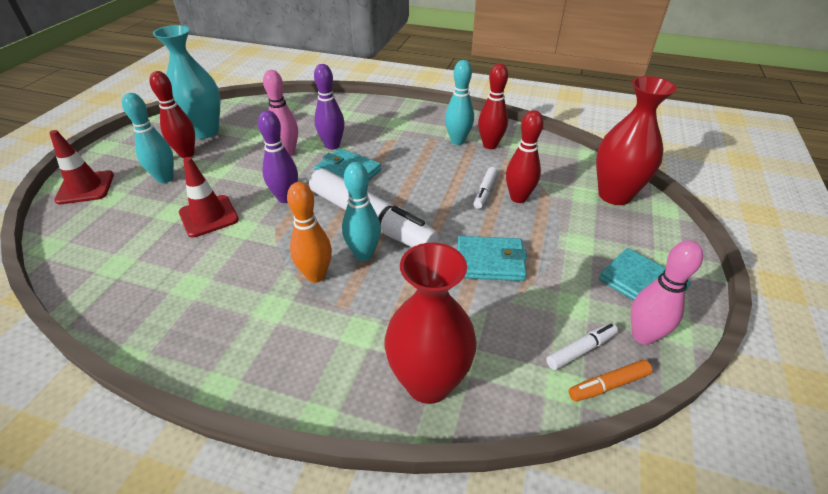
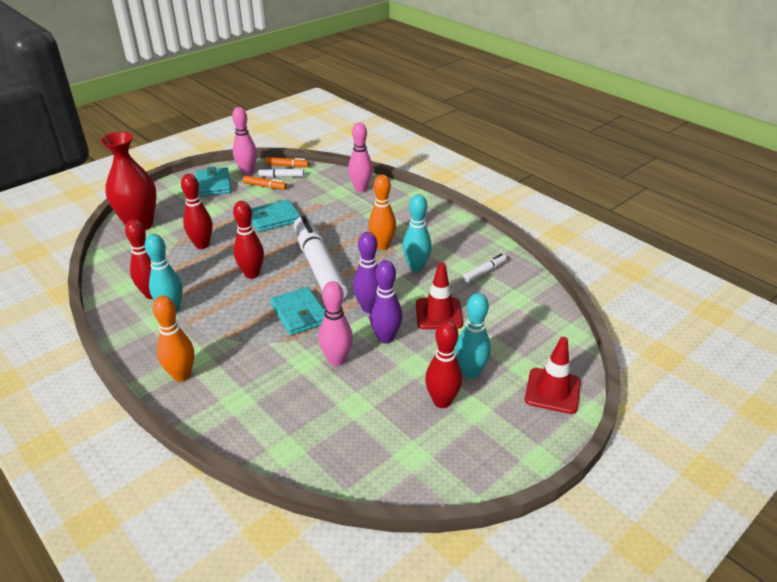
camera: 150 degrees left, 5 degrees down
(204, 131) = (411, 435): turquoise vase -> none
(332, 145) = (287, 351): purple bowling pin -> purple bowling pin (385, 338)
(364, 254) = (343, 247): turquoise bowling pin -> turquoise bowling pin (416, 267)
(393, 113) = (182, 375): none -> orange bowling pin
(428, 382) = (361, 189): red vase -> pink bowling pin
(430, 188) = (252, 274): none -> red bowling pin
(485, 192) = (217, 257): white marker -> white marker (484, 272)
(489, 261) = (274, 218): turquoise wallet -> turquoise wallet turned 60 degrees counterclockwise
(574, 314) = (265, 186): none -> orange marker

